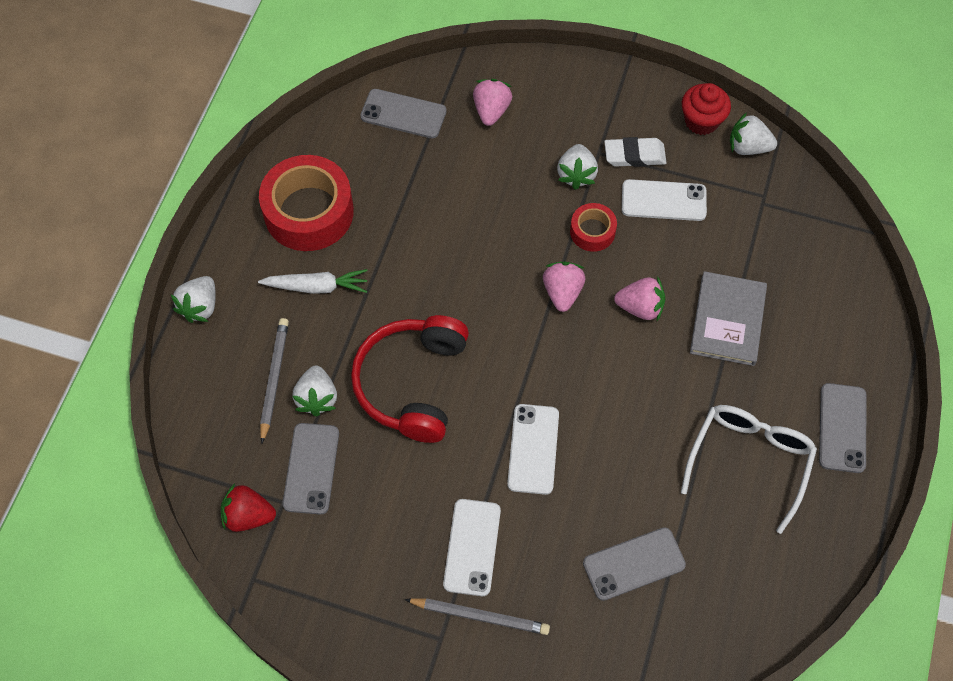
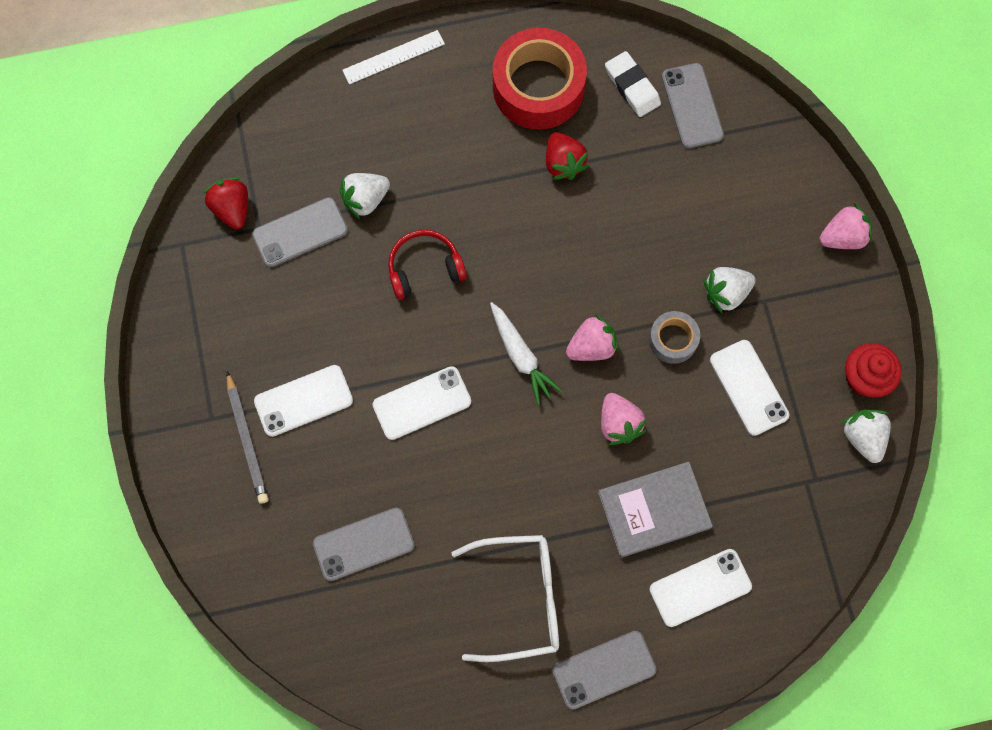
camera: 60 degrees right, 10 degrees up
(200, 307) = (393, 57): white strawberry -> white ruler
(274, 379) = (362, 155): grey pencil -> none
(317, 287) = (469, 137): white carrot -> white carrot (521, 356)
(389, 229) = (563, 163): none -> red strawberry
(412, 383) = (424, 268): red headphones -> red headphones, size x0.60
(491, 111) = (747, 180): pink strawberry -> pink strawberry (843, 237)
(592, 231) = (673, 340): red tape -> grey tape
(634, 155) = (783, 335): white eraser -> white eraser (632, 86)
(634, 564) = (363, 544): grey phone -> grey phone turned 60 degrees counterclockwise
(809, 321) = (700, 588): none -> white phone

